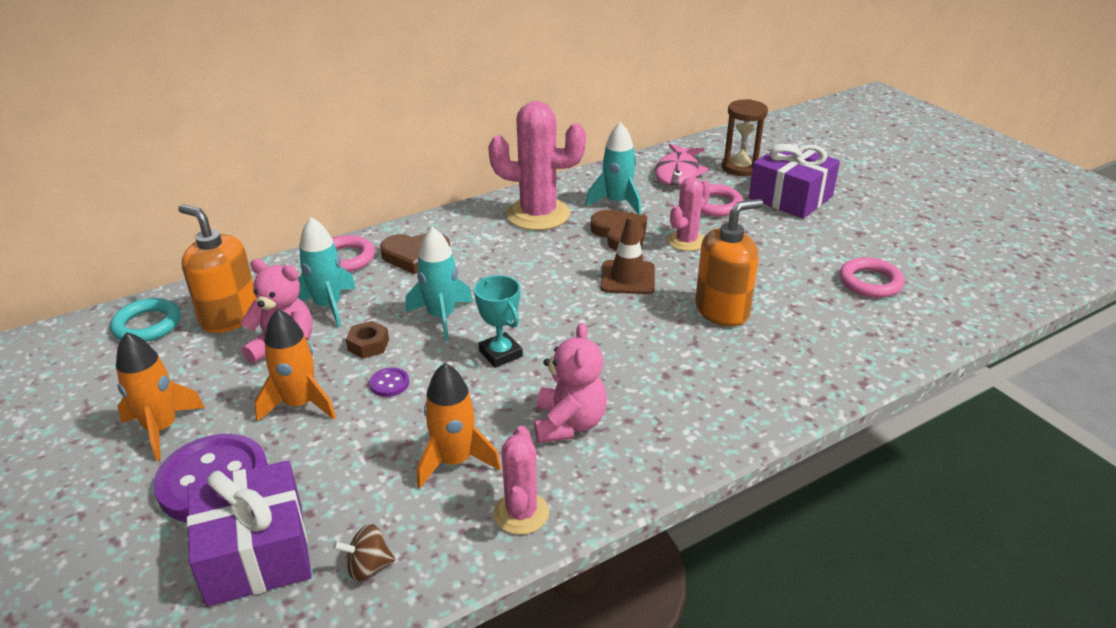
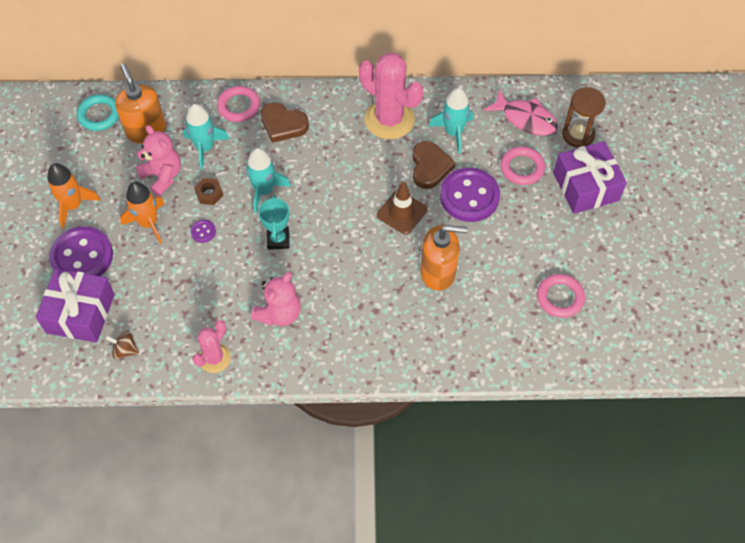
camera: 30 degrees right, 25 degrees up
(454, 461) = (203, 307): orange rocket -> none
(678, 173) = (525, 119): pink fish -> pink fish turned 105 degrees counterclockwise
(686, 241) = (469, 196): pink cactus -> purple button

